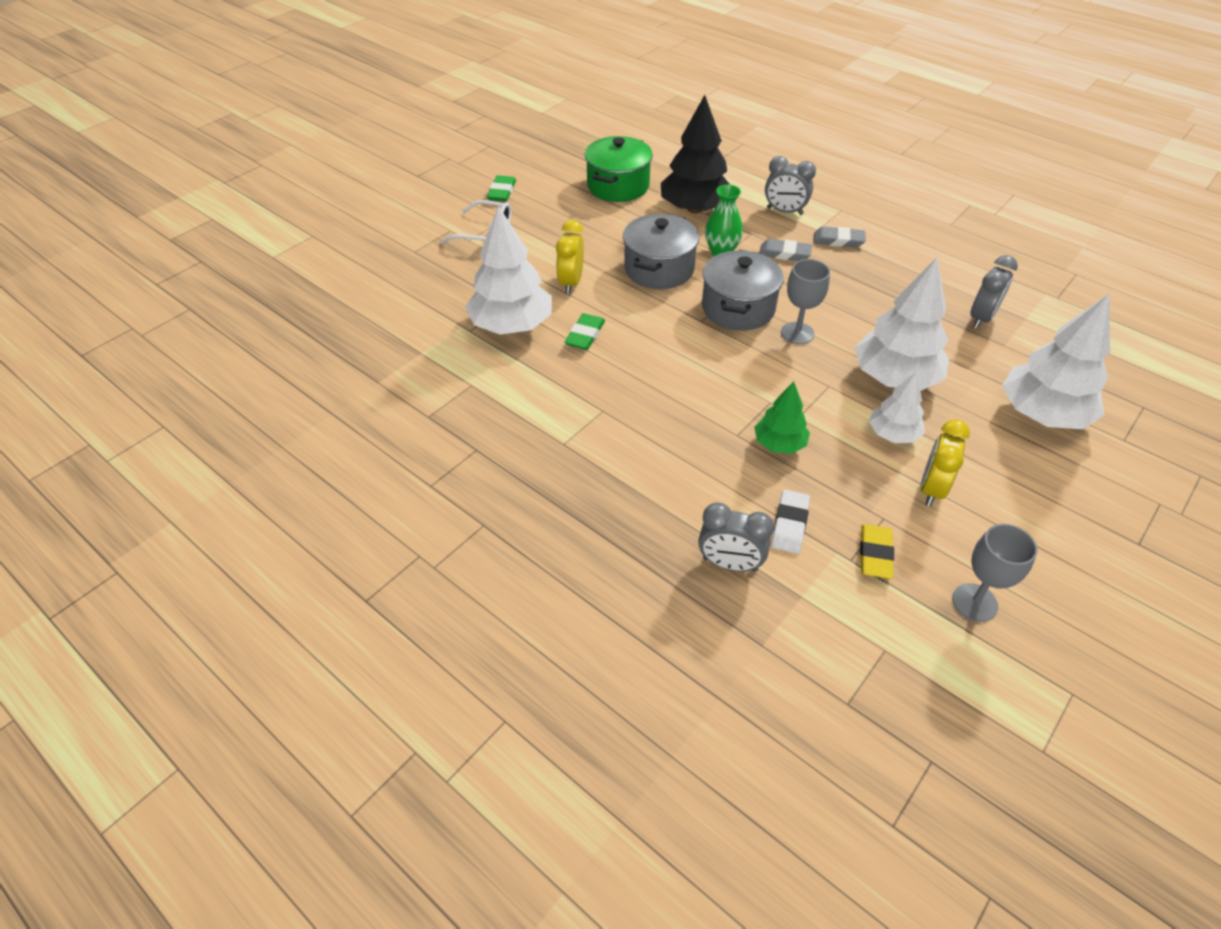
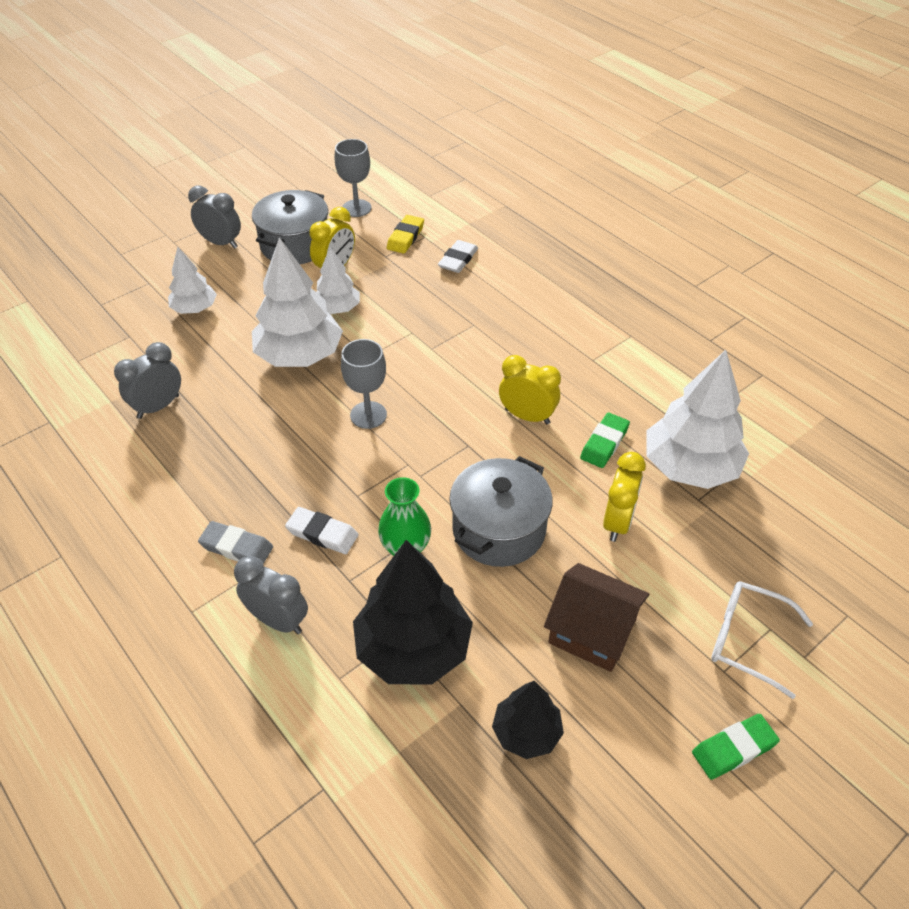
camera: 170 degrees left, 0 degrees up
(502, 192) = (733, 749): green eraser -> green eraser turned 45 degrees clockwise
(585, 227) = (592, 631): none -> brown house
(618, 186) = (526, 732): green pot -> black tree
(656, 348) = (527, 416): none -> yellow clock
(730, 564) = (511, 243): grey clock -> grey clock (221, 243)
(738, 308) = (420, 455): grey pot -> grey pot (295, 245)
(779, 444) = (440, 313): green tree -> none
(784, 253) = (322, 533): grey eraser -> white eraser
(1042, 414) = (195, 309): white tree -> white tree, size x0.56

